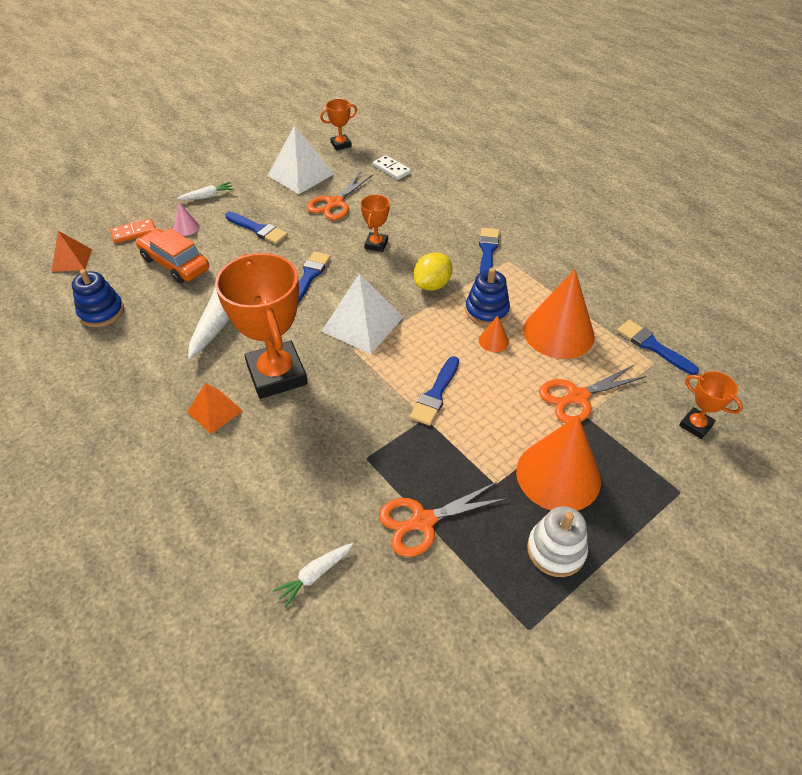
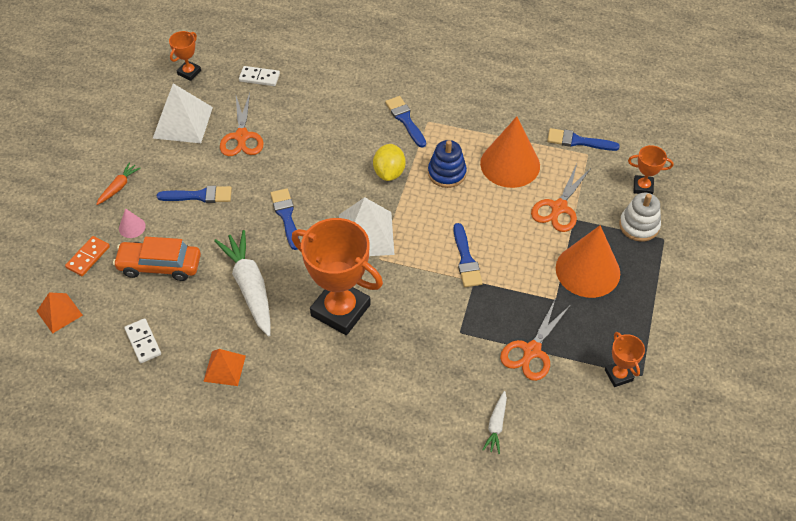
camera: 35 degrees left, 5 degrees up
(101, 312) = (143, 342): blue stacking toy -> white domino
(208, 196) = (119, 187): white carrot -> orange carrot
(215, 411) = (322, 364): orange pyramid -> orange pyramid (224, 368)
(376, 244) = (313, 159): orange trophy -> orange trophy (618, 375)
(493, 341) = (471, 195): orange cone -> none
(556, 550) = (622, 319): white stacking toy -> white stacking toy (639, 226)

